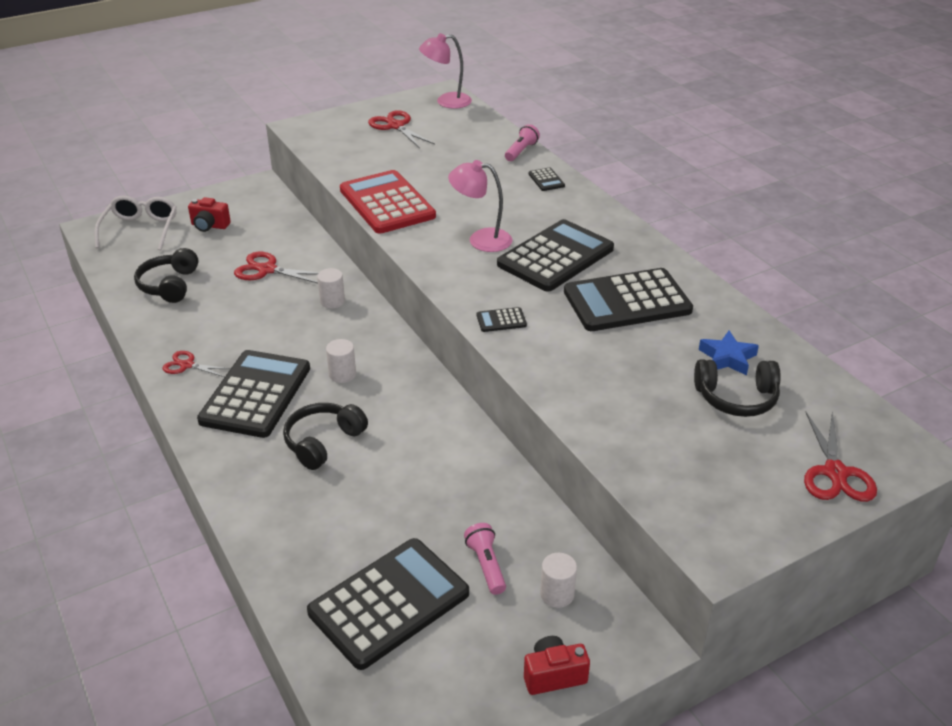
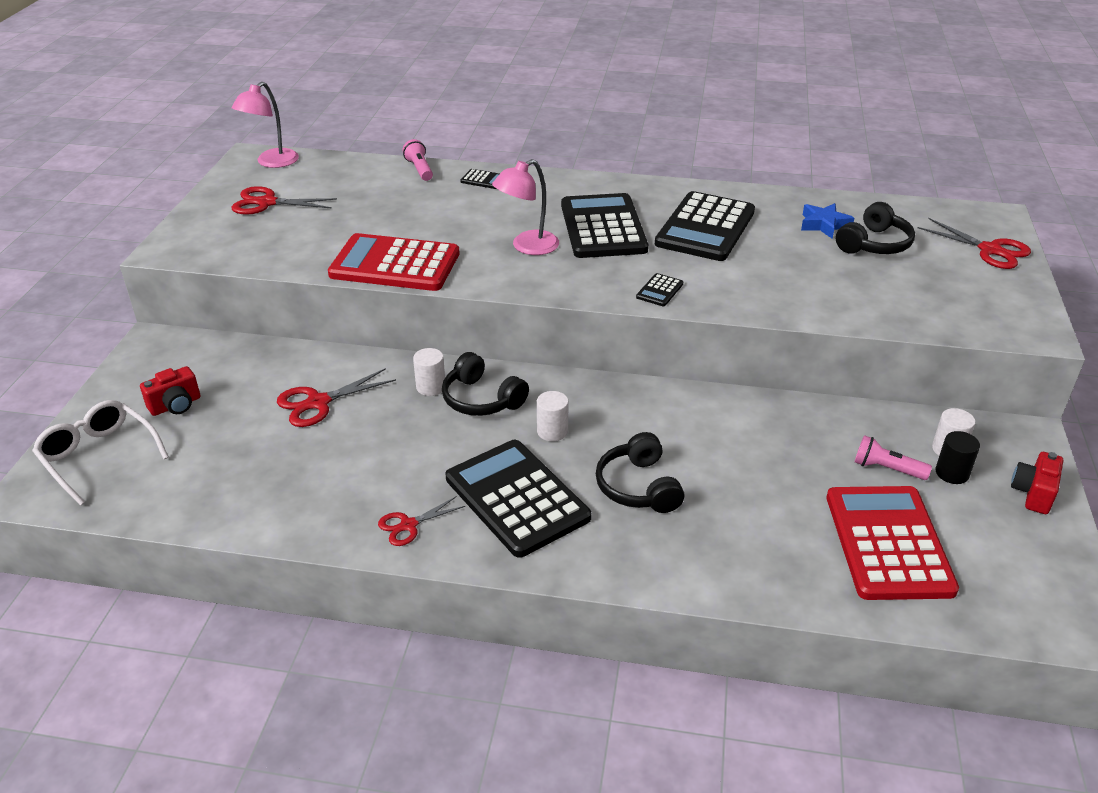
camera: 50 degrees left, 0 degrees up
(169, 285) = (245, 479): black headphones -> black headphones (481, 399)
(389, 603) = (888, 543): black calculator -> red calculator
(525, 609) = (952, 473): none -> black cylinder

